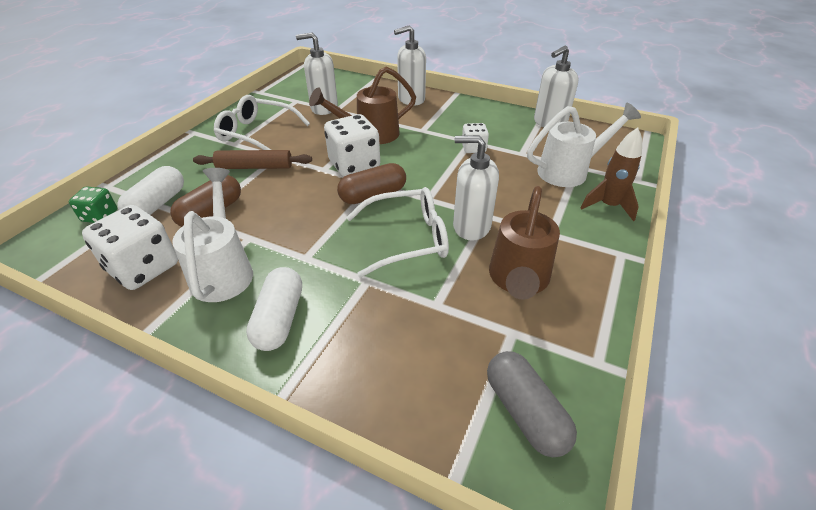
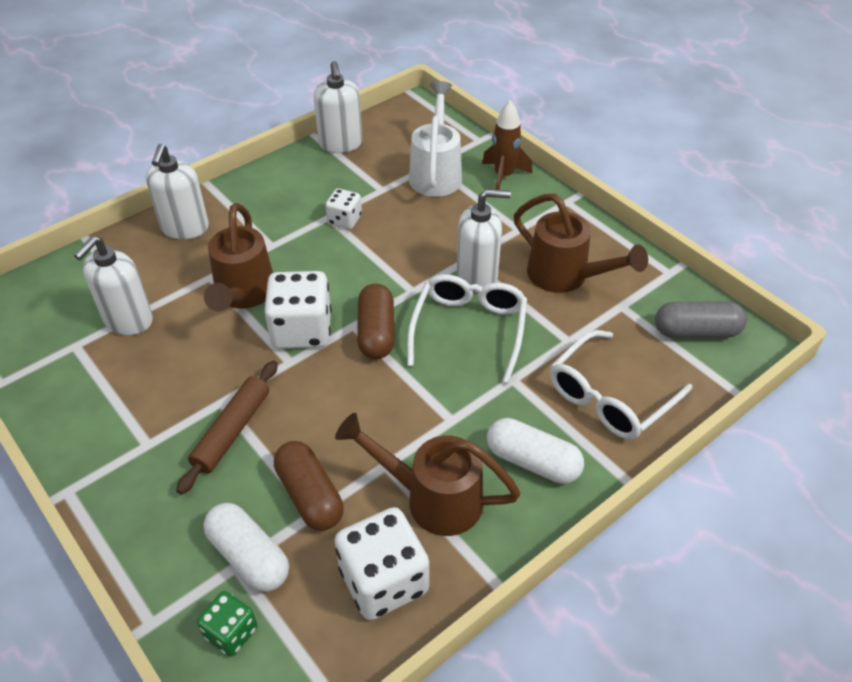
camera: 65 degrees left, 5 degrees up
(223, 270) = (432, 498): white watering can -> brown watering can
(256, 133) = (139, 412): white glasses -> white glasses (609, 397)
(471, 226) = (477, 276): white soap dispenser -> white soap dispenser turned 135 degrees counterclockwise

